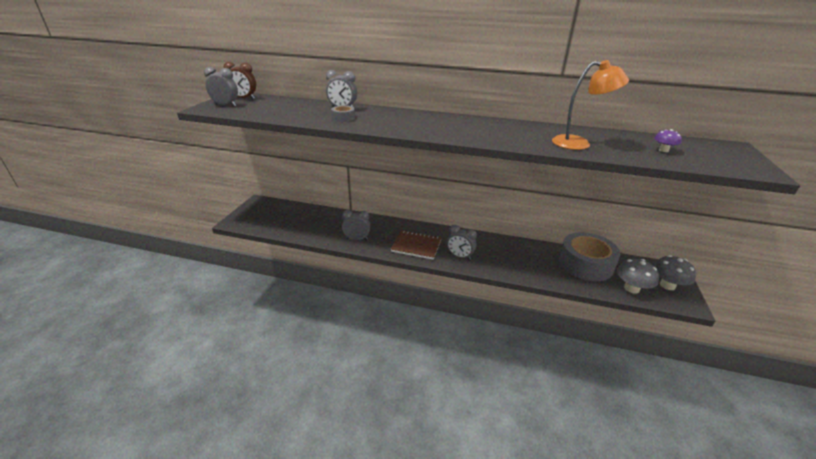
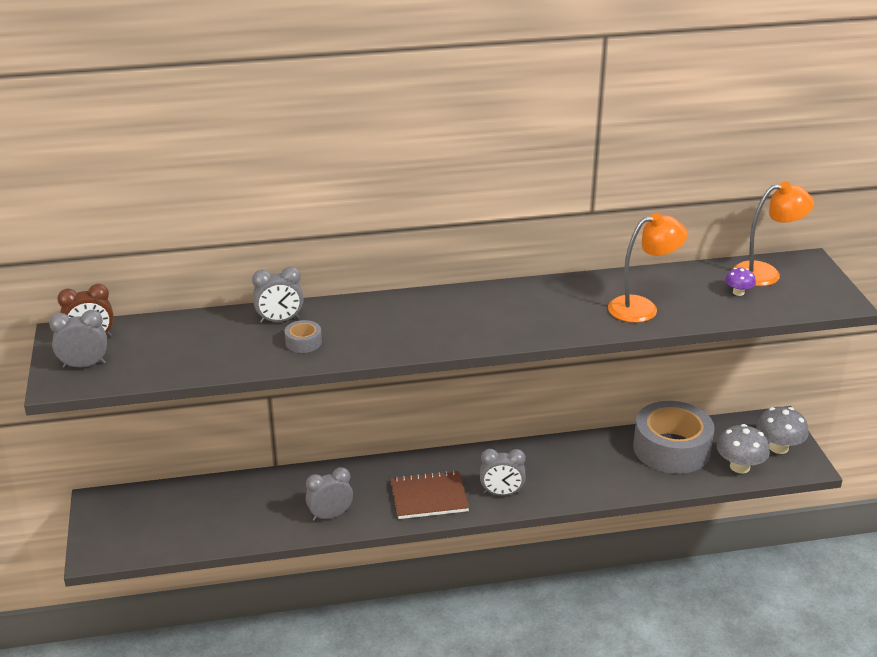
camera: 25 degrees left, 0 degrees up
(692, 145) = (765, 273): none -> orange lamp

